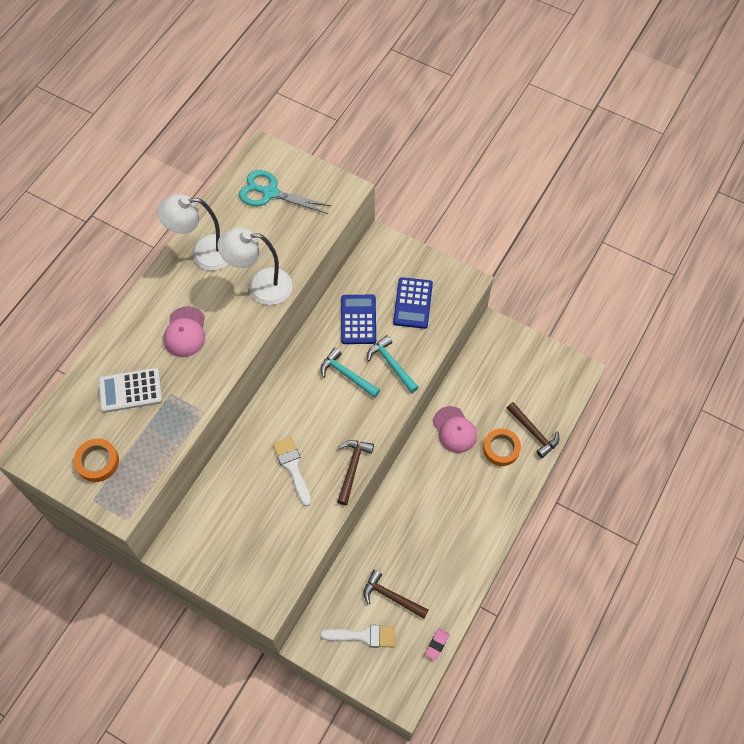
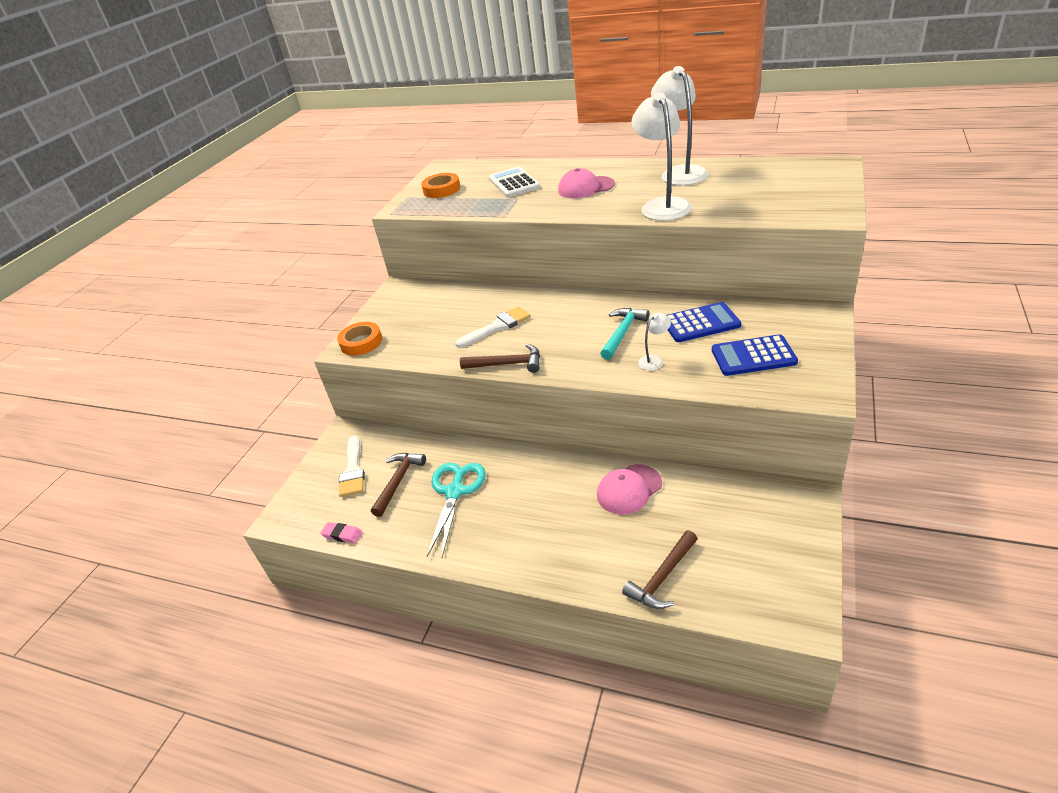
camera: 85 degrees right, 25 degrees down
(270, 193) = (785, 181): turquoise scissors -> turquoise scissors (455, 492)
(391, 364) = (654, 360): turquoise hammer -> white lamp
(501, 449) = (621, 544): orange tape -> orange tape (361, 342)

